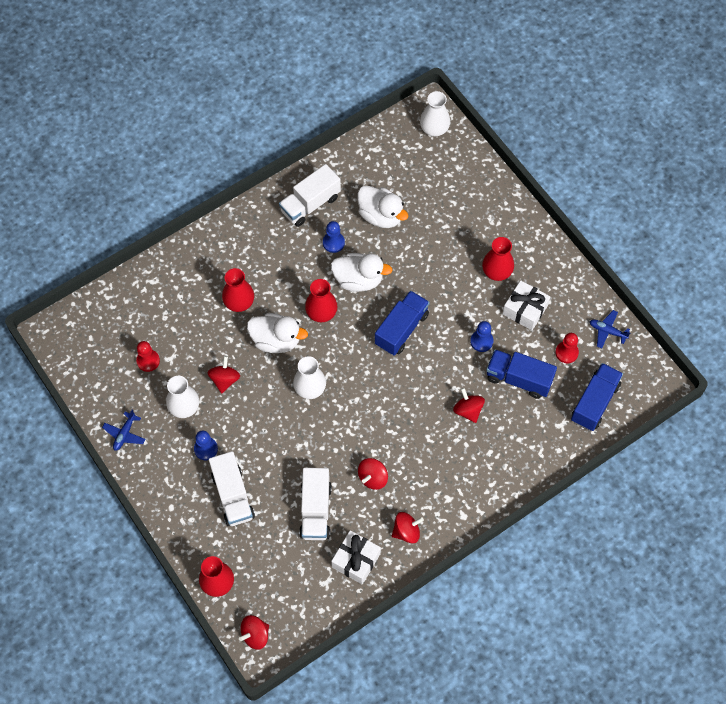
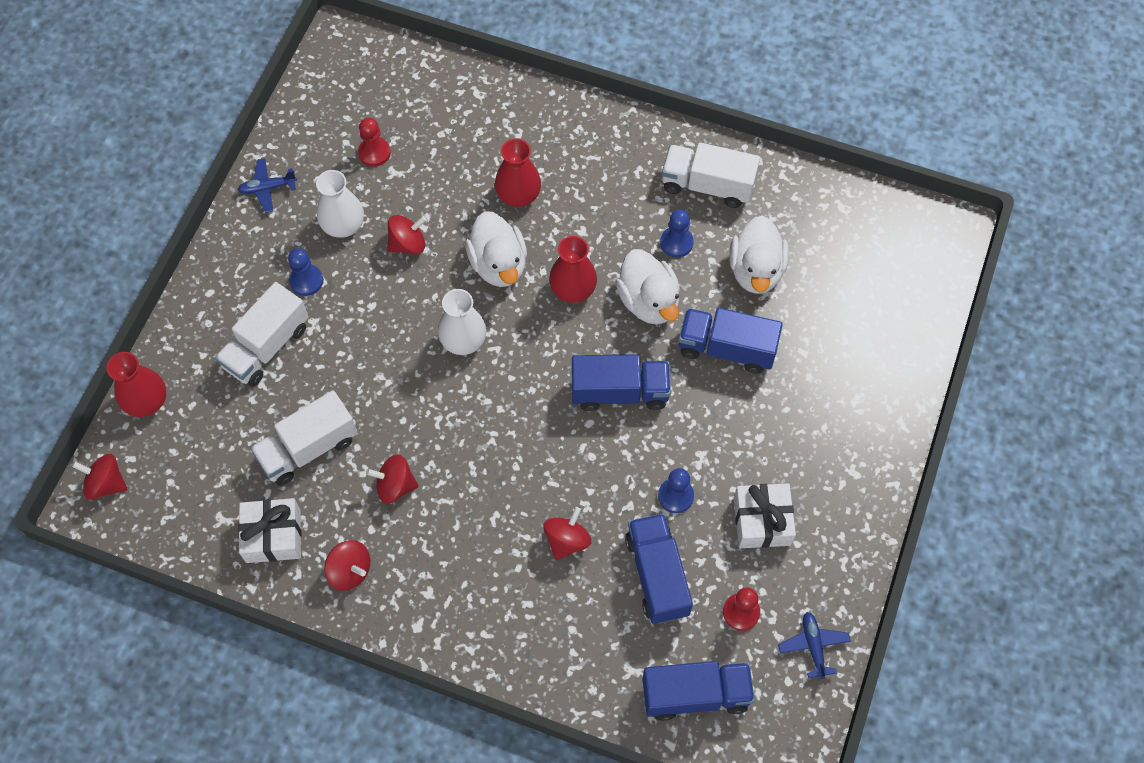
camera: 55 degrees right, 0 degrees up
(416, 261) = (726, 348): none -> blue truck
(434, 129) = (928, 253): white vase -> none
(497, 271) = (789, 452): red vase -> none

